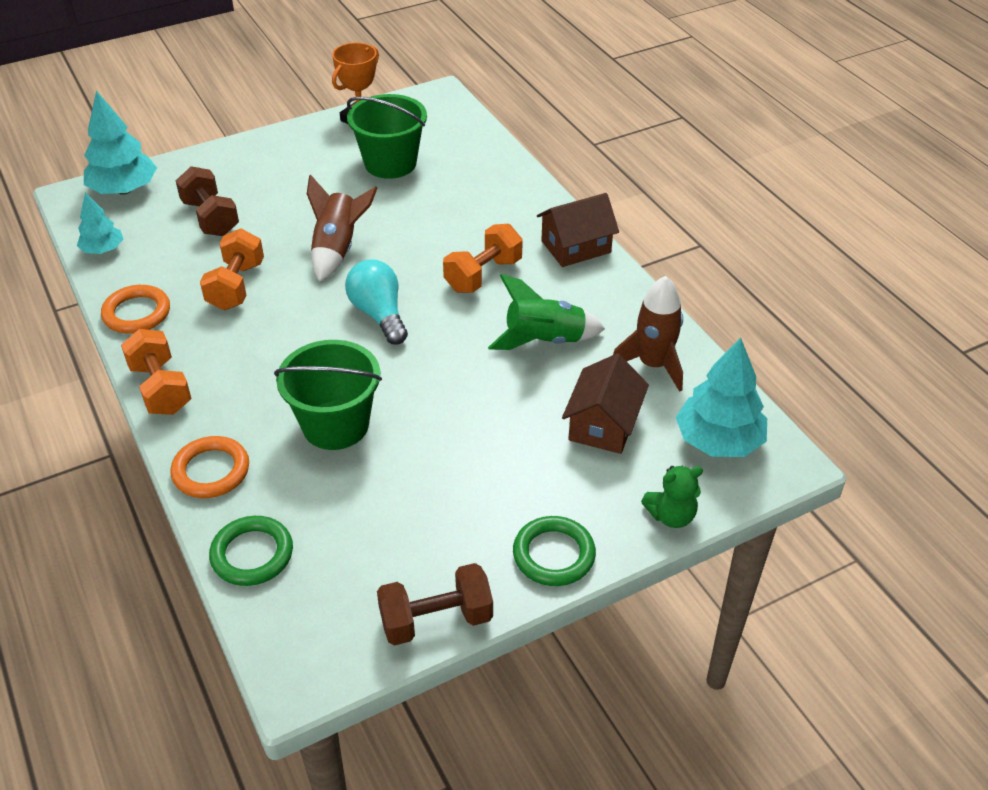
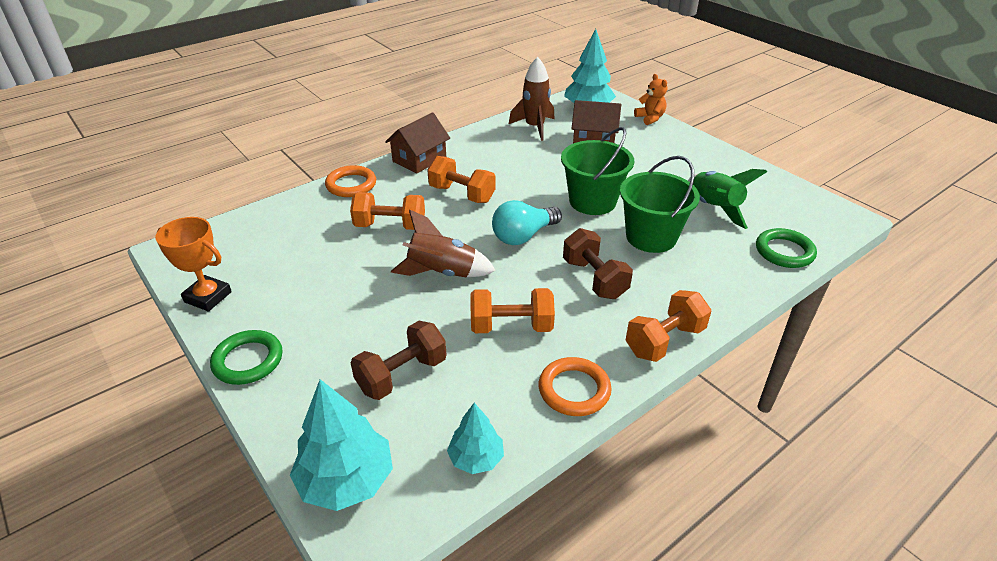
camera: 100 degrees left, 5 degrees down
(211, 471) = (731, 288): orange ring -> orange ring (351, 185)
(390, 163) = (299, 263): green bucket -> green bucket (592, 201)
(433, 219) = (390, 226): none -> orange dumbbell
(436, 620) = (771, 178): brown dumbbell -> brown dumbbell (594, 279)
(544, 340) = (526, 164): green rocket -> green rocket (713, 208)
(554, 555) = (700, 148): green ring -> green ring (248, 360)
(576, 247) = (419, 159): brown house -> brown house turned 75 degrees clockwise
(671, 516) = (650, 118): green teddy bear -> orange teddy bear

